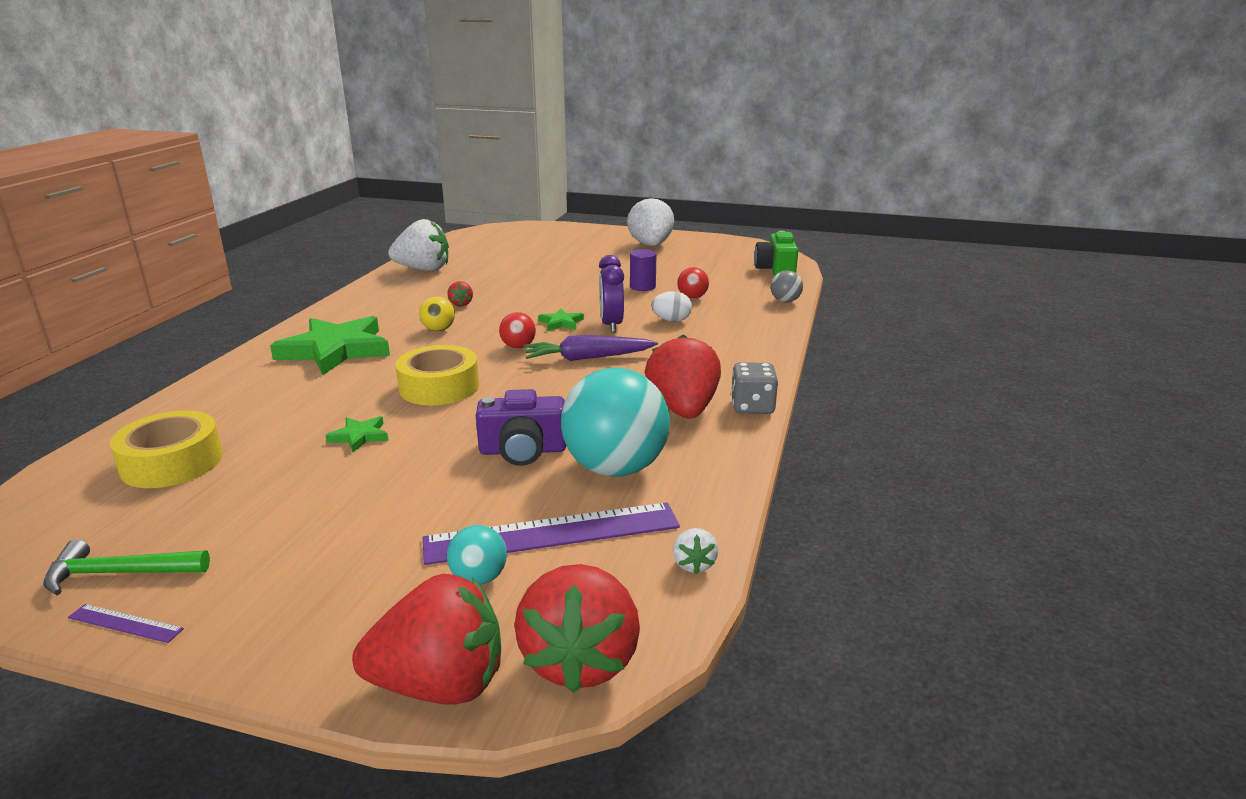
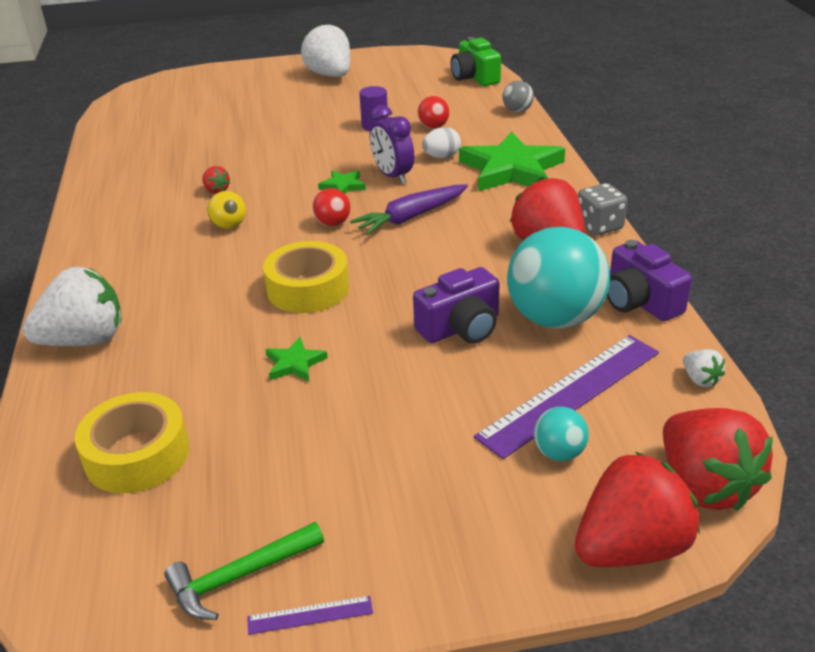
camera: 25 degrees left, 10 degrees up
(335, 350) = (148, 280): green star -> green star (511, 169)
(423, 269) = (123, 159): white strawberry -> white strawberry (85, 340)
(715, 479) = (640, 301): none -> purple camera

